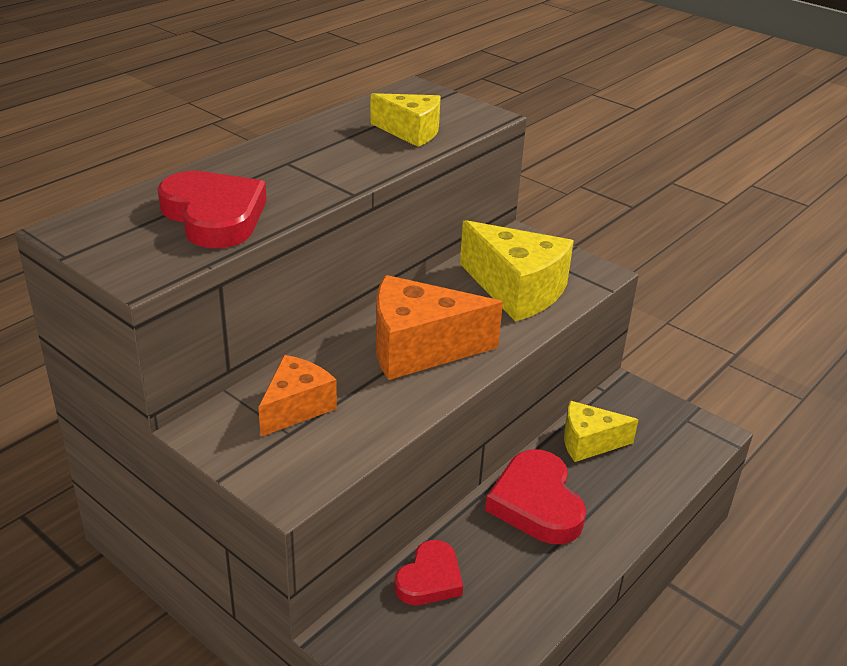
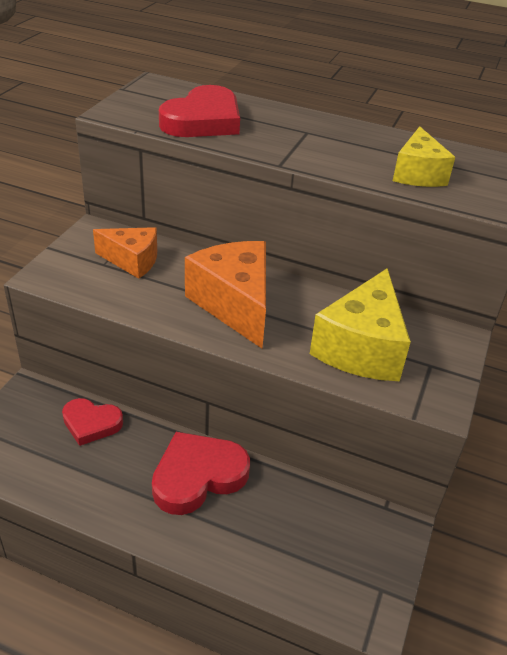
camera: 70 degrees right, 5 degrees up
(589, 442) = (297, 504): yellow cheese -> none

